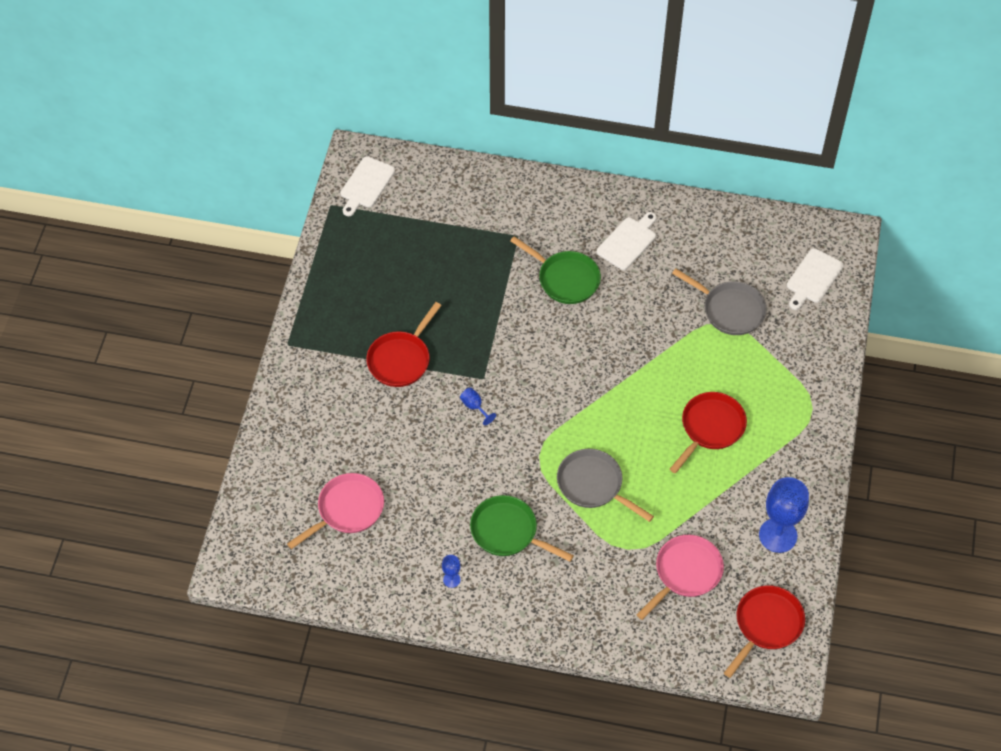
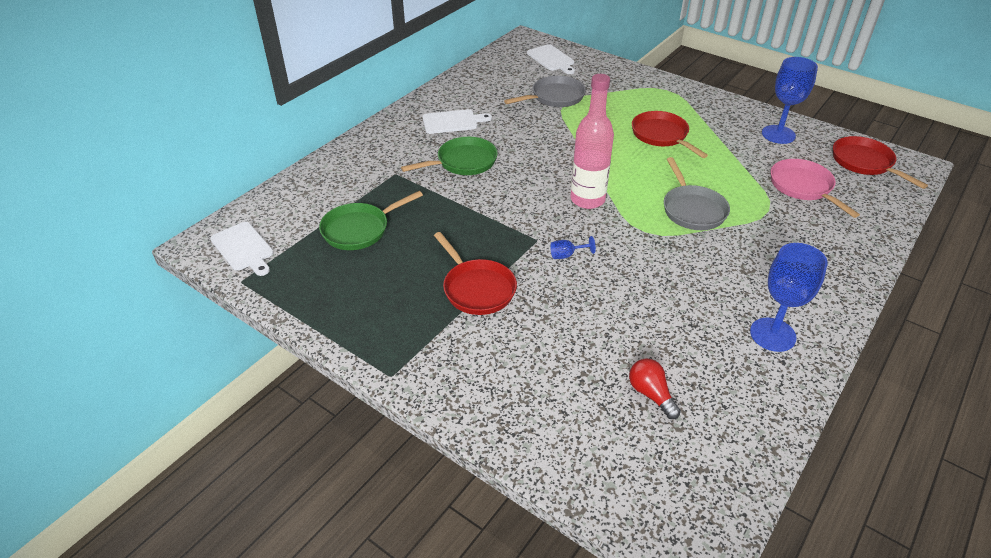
camera: 65 degrees left, 15 degrees down
(347, 510) = (651, 394): pink pan -> red light bulb
(451, 579) = (772, 334): blue goblet -> blue goblet, size x2.24
(508, 532) = (725, 276): green pan -> green pan (359, 229)
(562, 397) = (587, 200): none -> pink bottle
(593, 485) = (692, 209): grey pan -> grey pan turned 75 degrees counterclockwise
(628, 242) = (452, 122): white cutting board -> white cutting board turned 105 degrees clockwise

